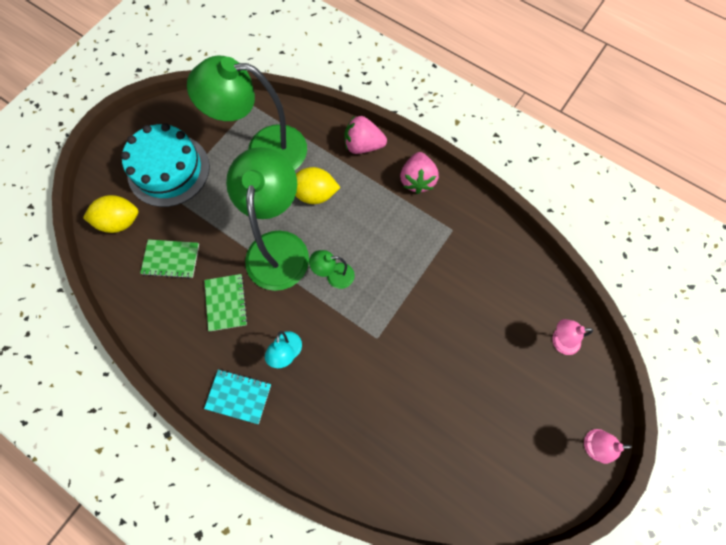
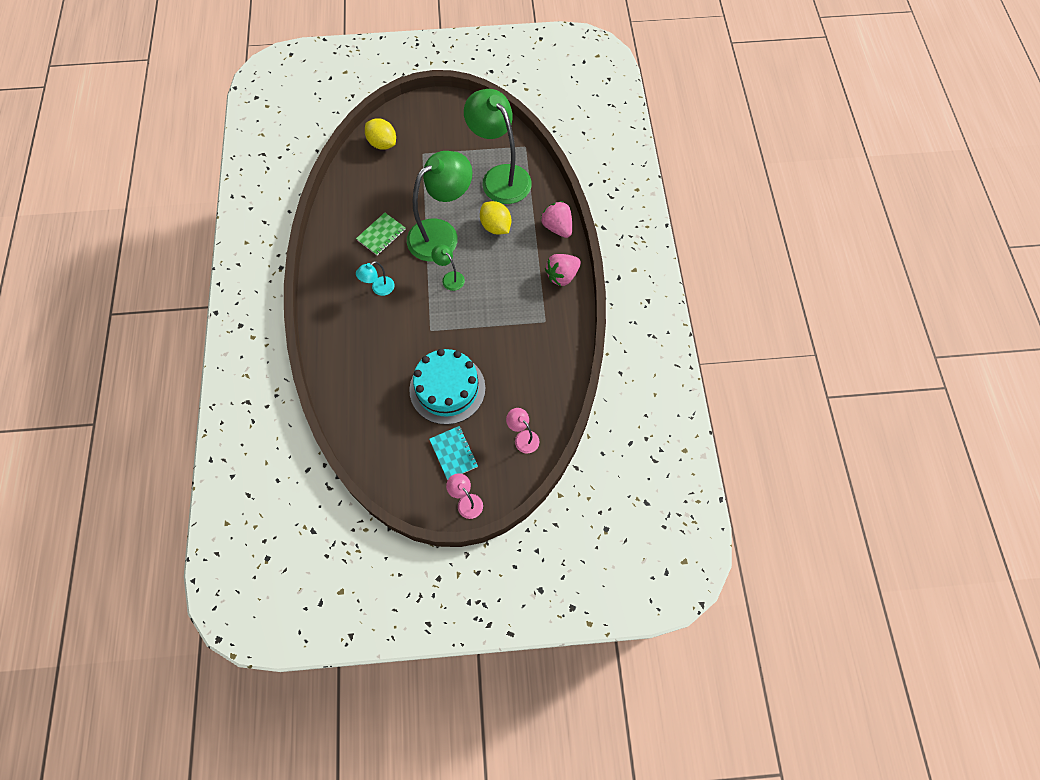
camera: 50 degrees right, 5 degrees down
(168, 170) = (438, 140): turquoise cake -> turquoise cake (447, 389)
(171, 259) = (382, 187): green notebook -> none
(238, 396) = (331, 284): turquoise notebook -> turquoise notebook (453, 453)

